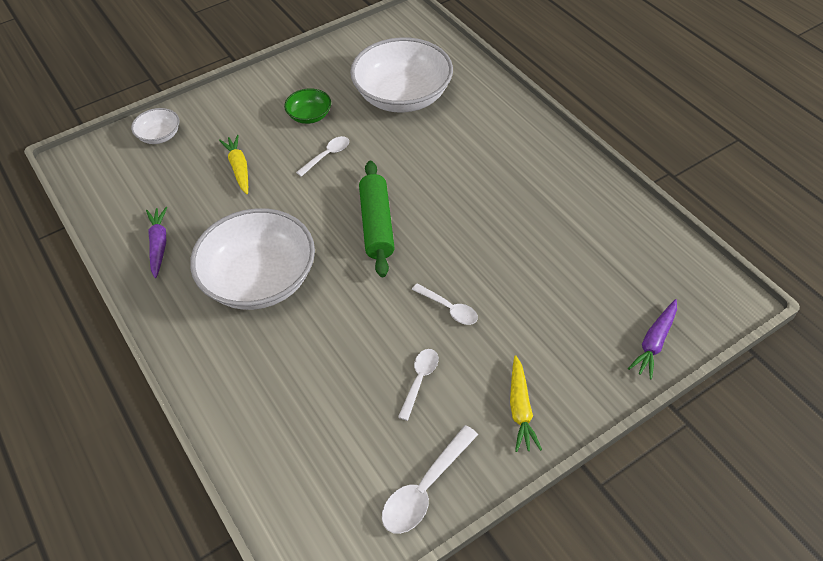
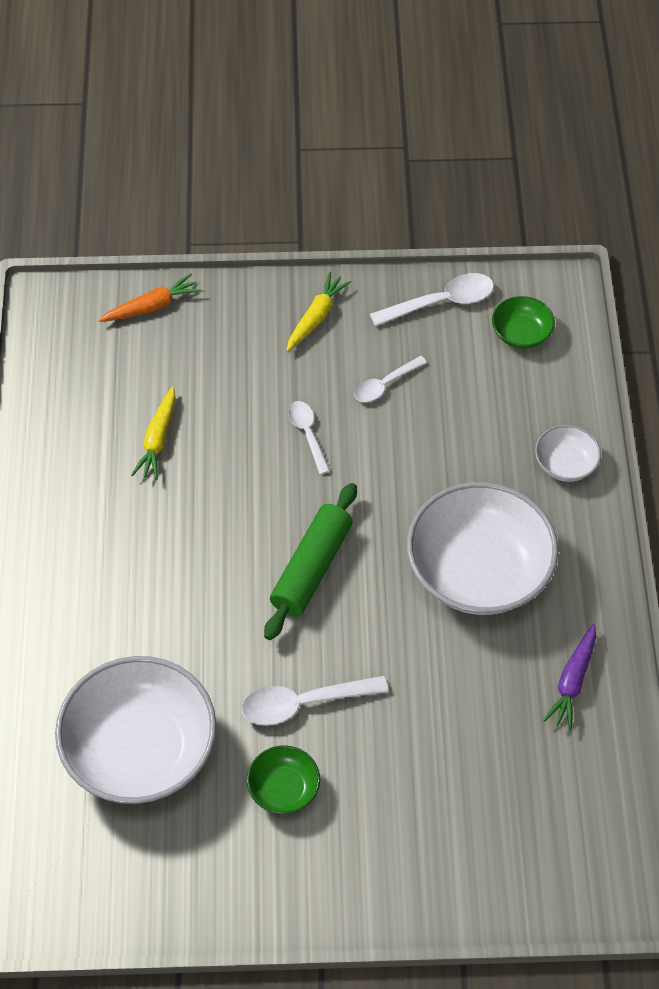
camera: 150 degrees left, 5 degrees up
(159, 136) = (504, 874): white bowl -> white bowl (565, 464)
(239, 168) = (424, 748): yellow carrot -> yellow carrot (158, 439)
(327, 155) = (303, 703): white spoon -> white spoon, size x1.54
(332, 498) = (521, 333): none -> green bowl
(654, 342) = (152, 306): purple carrot -> orange carrot

